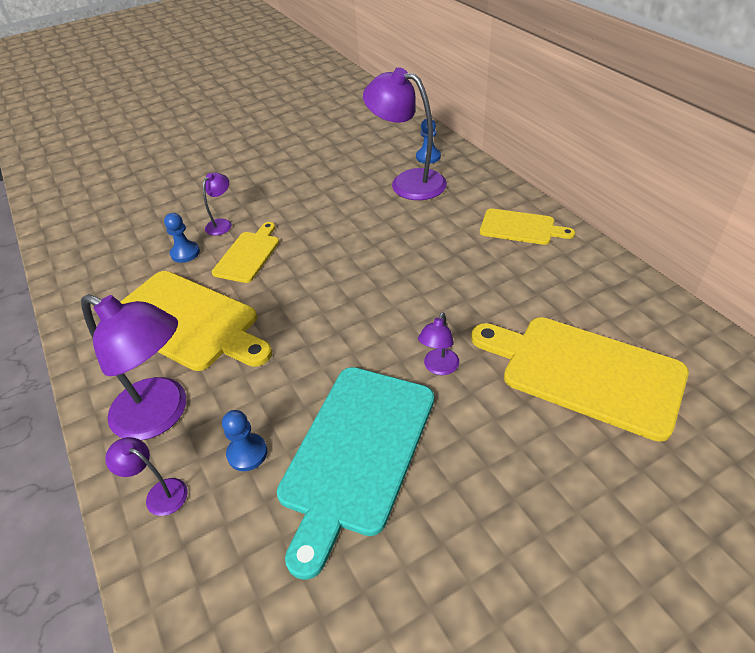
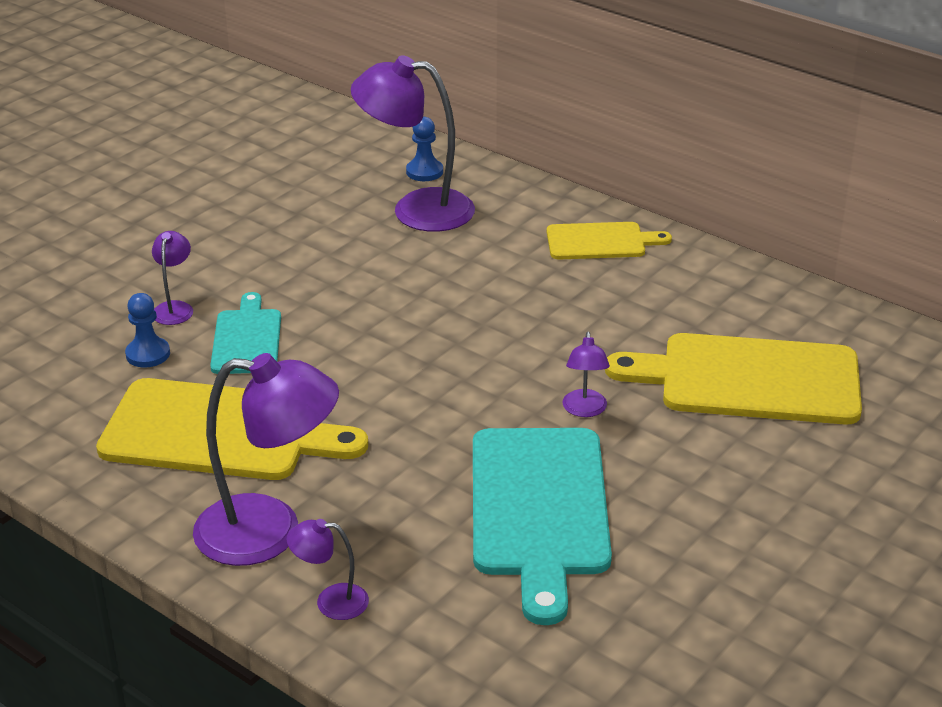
camera: 25 degrees left, 10 degrees down
(247, 453) = (410, 541): blue pawn -> none
(248, 255) = (247, 339): yellow cutting board -> turquoise cutting board

